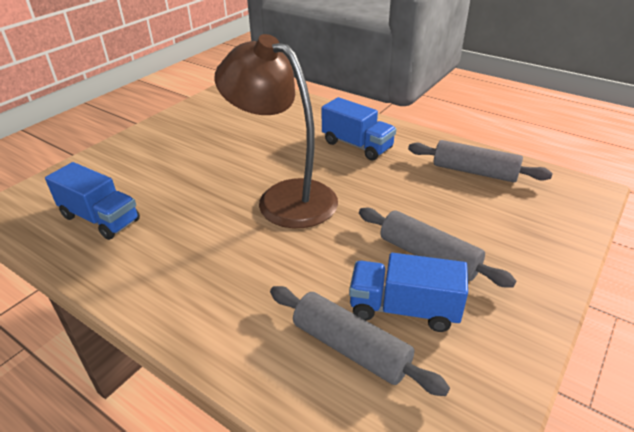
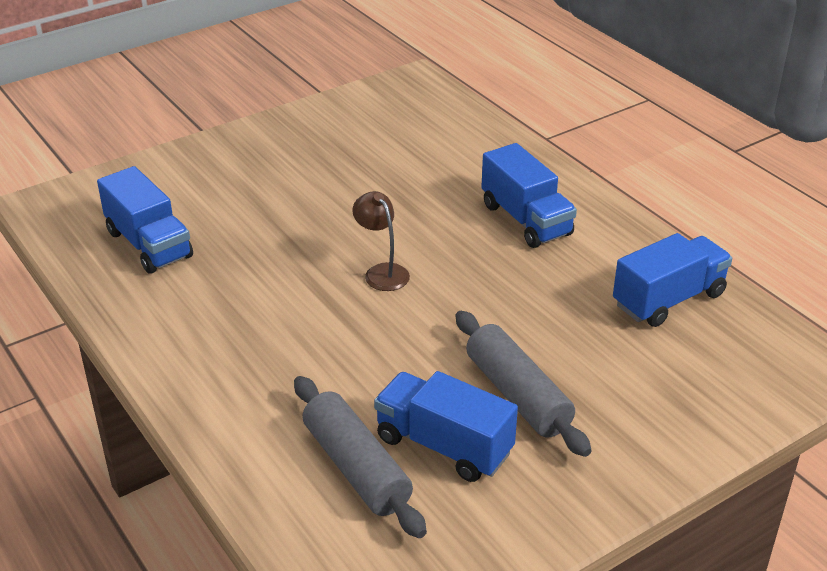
camera: 20 degrees right, 0 degrees up
(284, 197) = (382, 272): brown lamp -> brown lamp, size x0.41
(474, 171) = (668, 300): grey rolling pin -> blue truck

